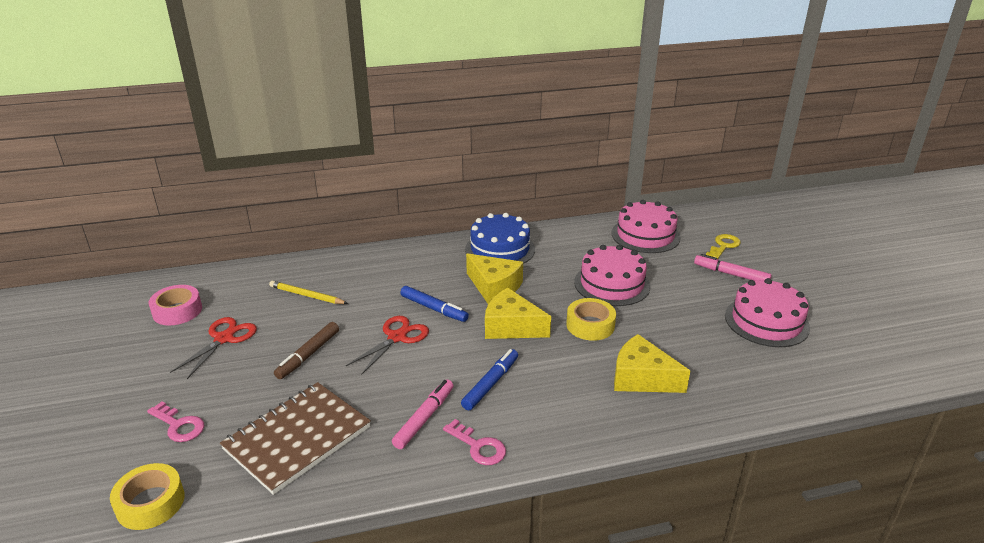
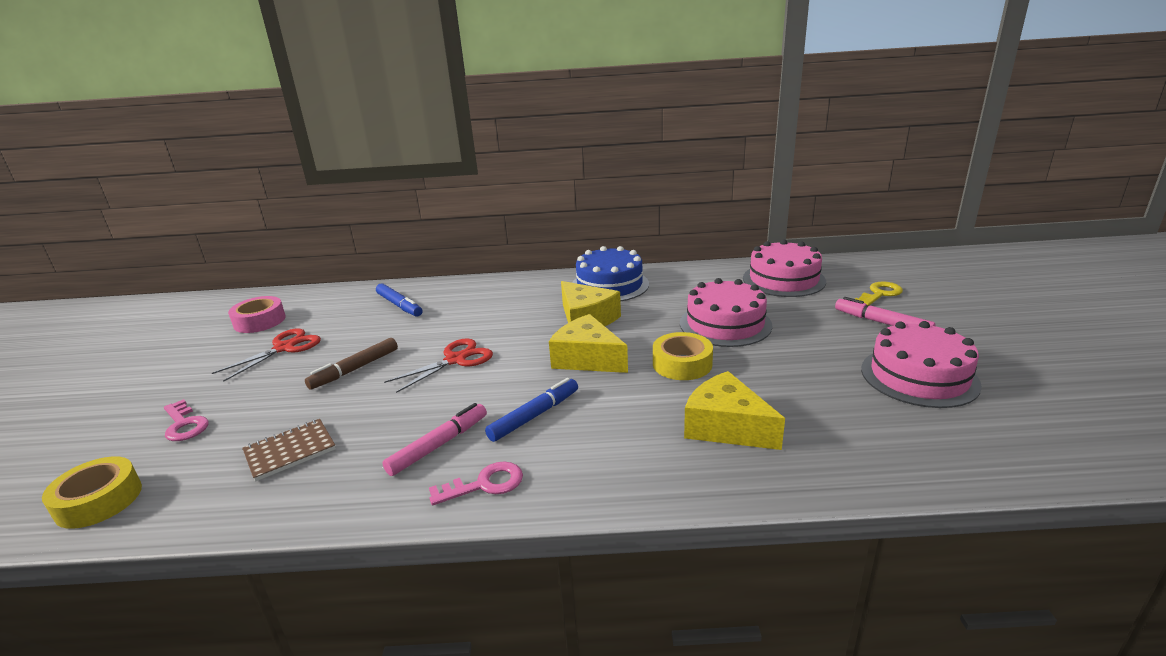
camera: 15 degrees right, 5 degrees down
(297, 438) = (290, 451): brown notebook -> brown notebook, size x0.55
(307, 295) = (388, 315): yellow pencil -> none
(434, 309) = (510, 335): blue marker -> blue marker (399, 305)
(478, 446) = (484, 484): pink key -> pink key turned 75 degrees counterclockwise

